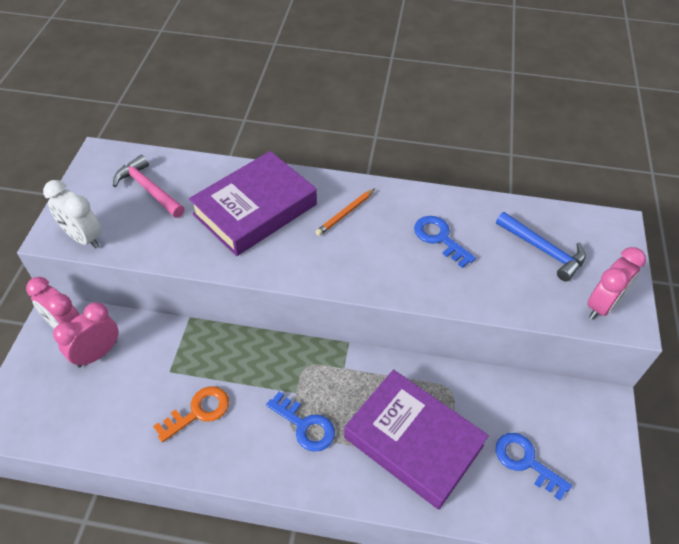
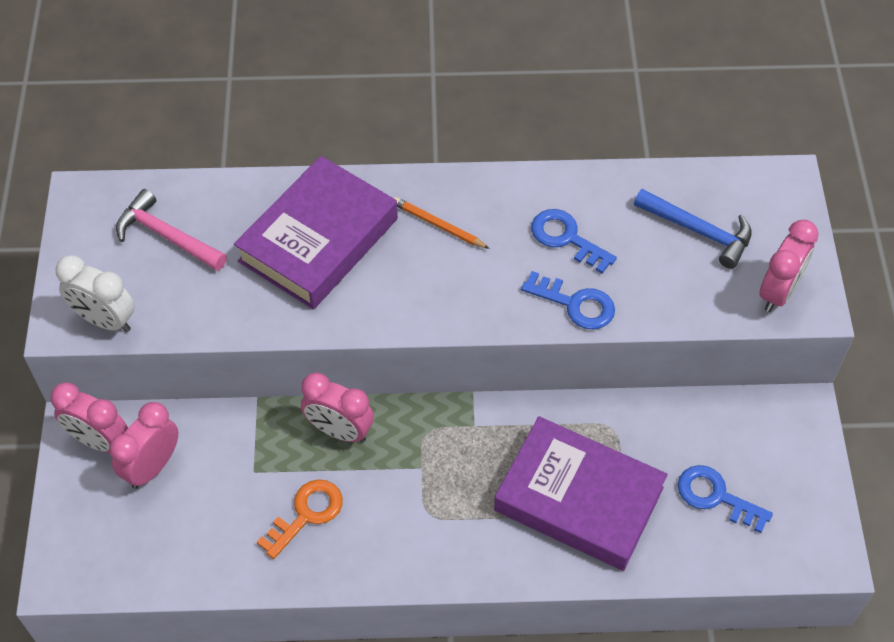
camera: 10 degrees left, 5 degrees up
(242, 353) = (339, 431): none -> pink clock
(305, 426) = (443, 505): blue key -> blue key (575, 304)
(345, 213) = (438, 225): orange pencil -> orange pencil turned 90 degrees clockwise

